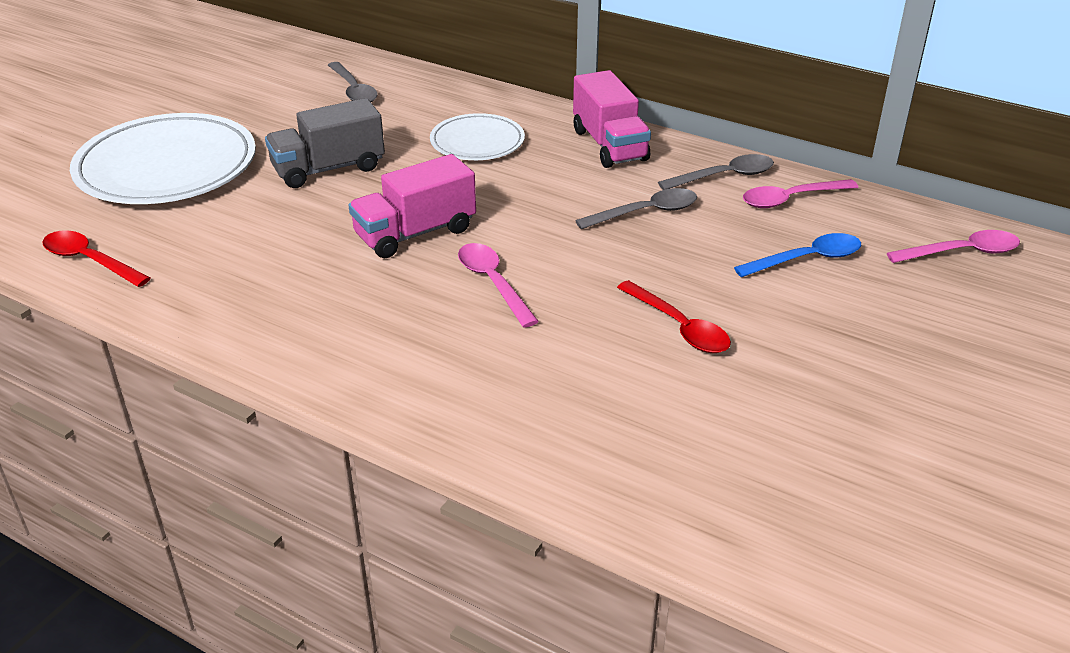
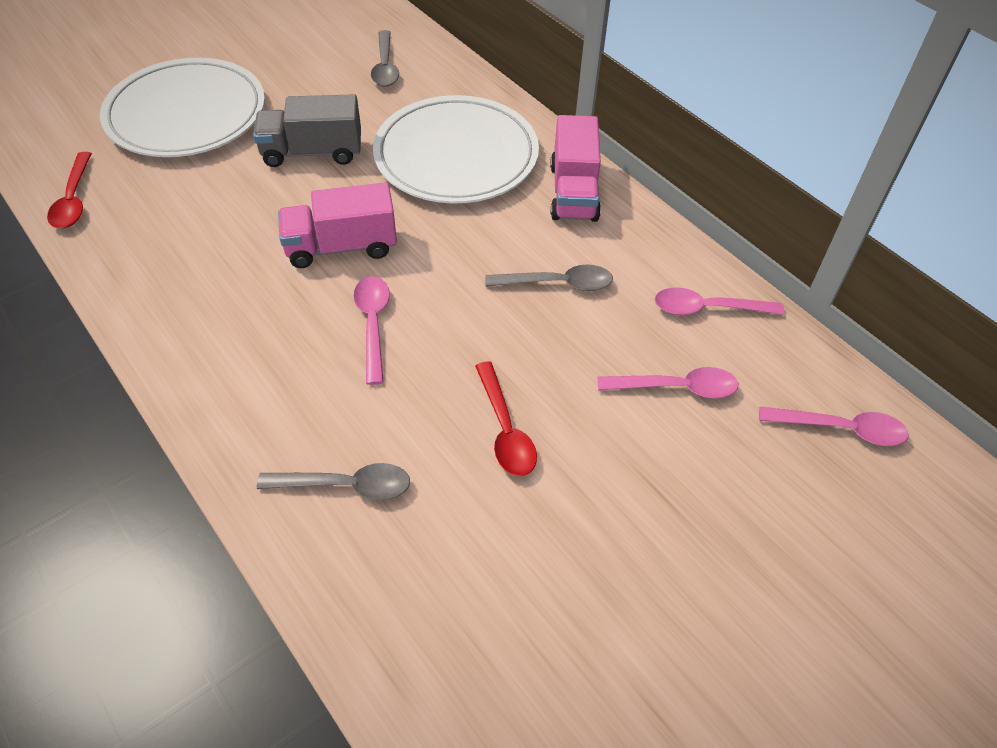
camera: 20 degrees right, 15 degrees up
(89, 261) = (74, 199): red spoon -> red spoon turned 150 degrees counterclockwise
(477, 142) = (456, 156): white plate -> white plate, size x1.82
(724, 176) = (659, 261): grey spoon -> grey spoon (346, 485)
(807, 259) = (676, 387): blue spoon -> pink spoon

